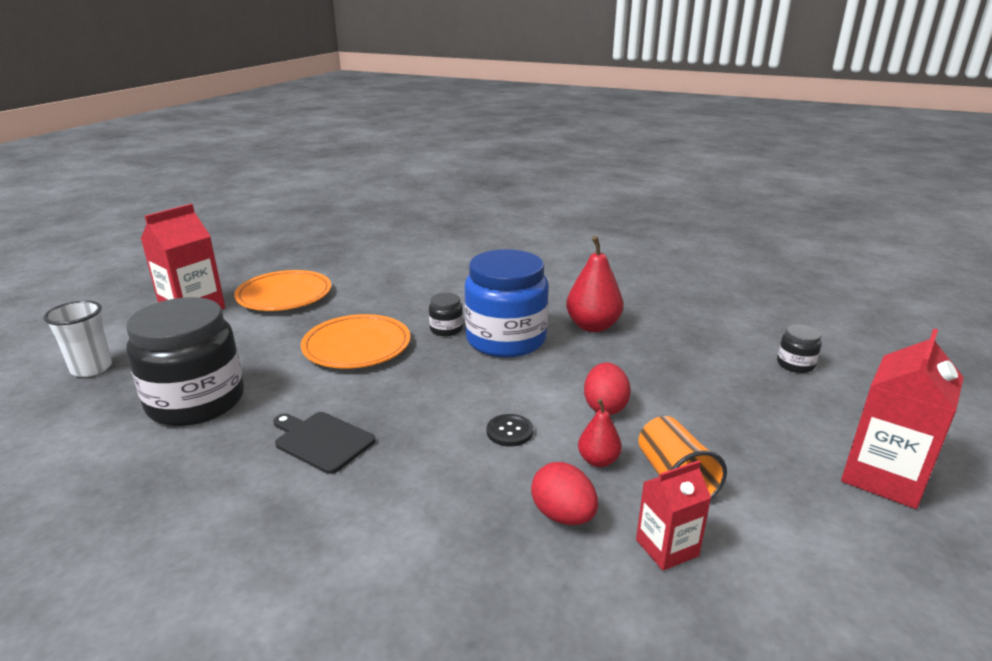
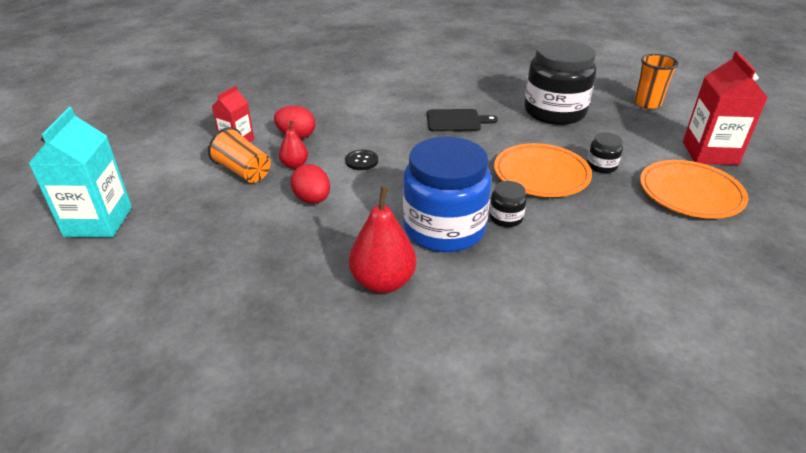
camera: 145 degrees right, 10 degrees up
(91, 368) = (647, 103): white cup -> orange cup
(795, 364) = (149, 317): black jar -> black jar (601, 166)
(883, 477) = (98, 221): red carton -> turquoise carton

